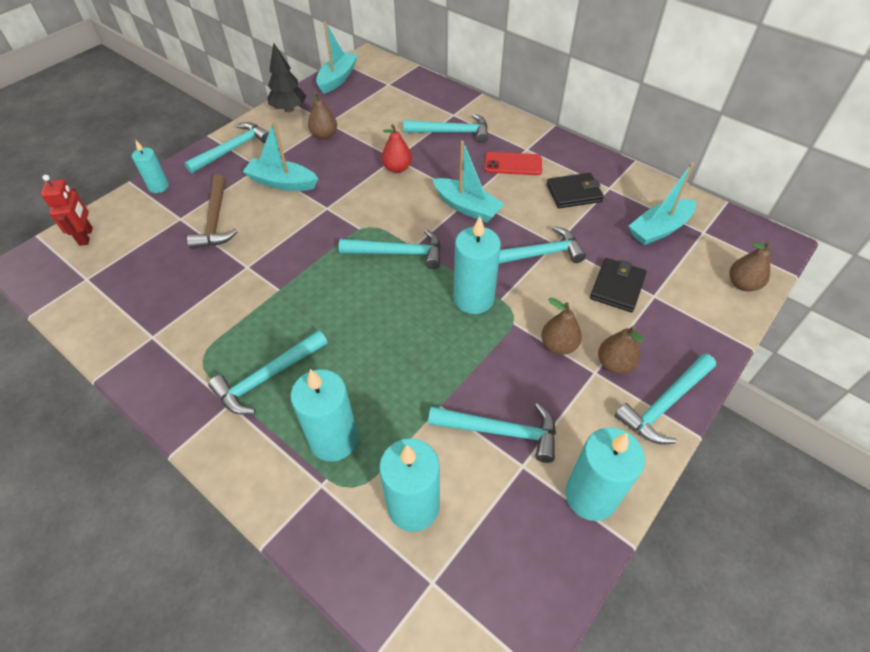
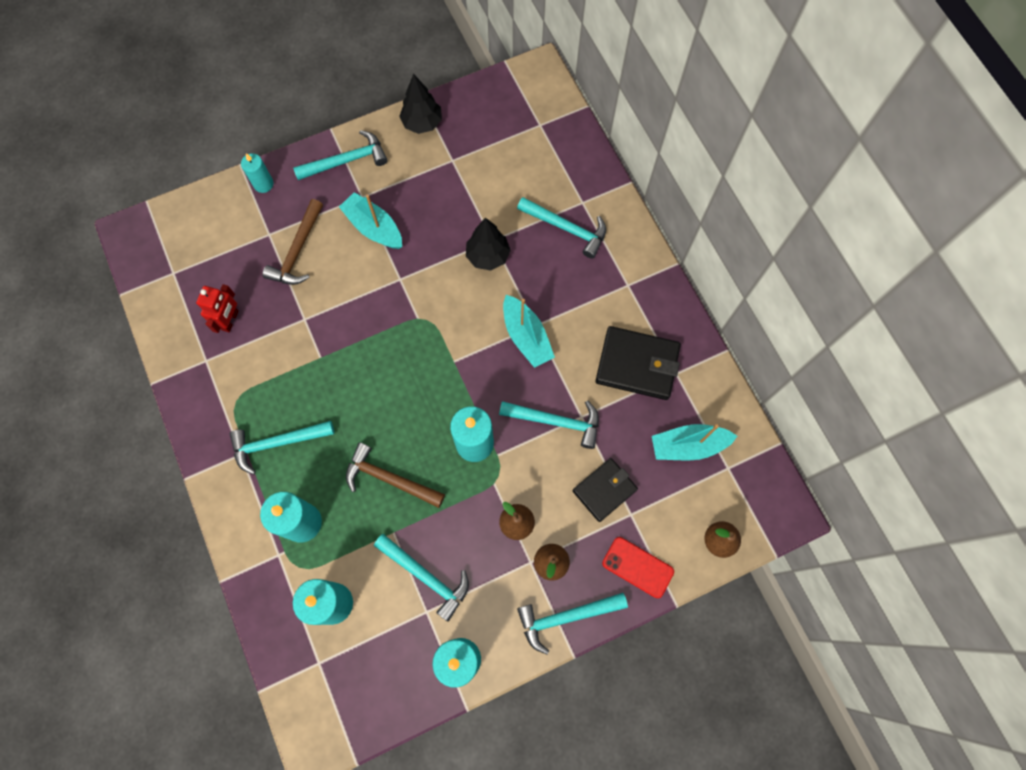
camera: 25 degrees right, 20 degrees up
(86, 236) = (185, 221): red robot -> red robot (230, 320)
(324, 135) = (440, 178): brown pear -> none
(337, 79) = (491, 94): turquoise boat -> none
(397, 168) = (488, 256): red pear -> black tree
(398, 253) = (437, 363): turquoise hammer -> none
(407, 360) = (389, 479): none -> brown hammer
(513, 164) = (601, 300): red phone -> red phone (637, 567)
(574, 193) = (637, 365): black wallet -> black wallet, size x1.51

